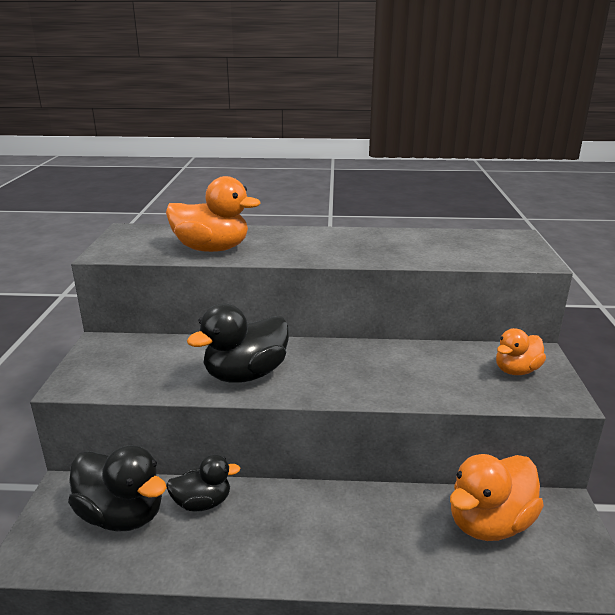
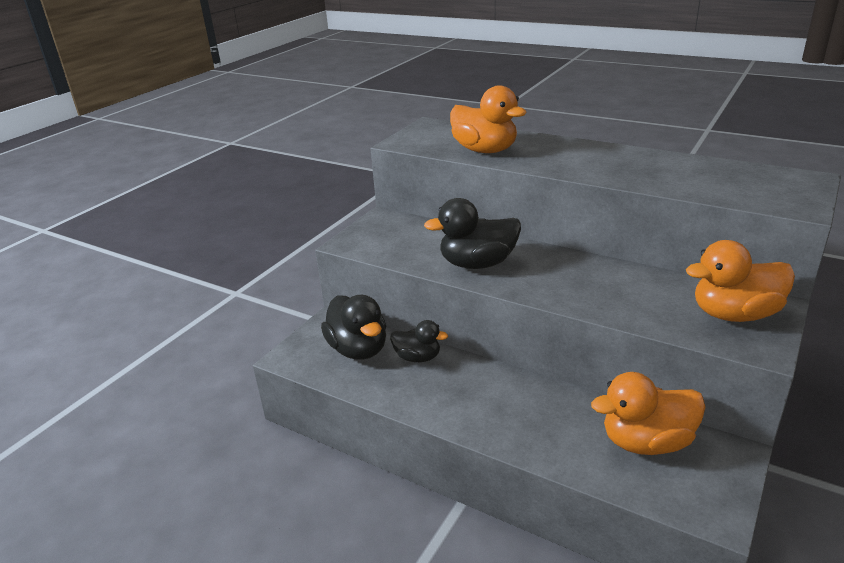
camera: 30 degrees right, 5 degrees up
(516, 370) = (734, 314): orange duck -> orange duck, size x1.63

